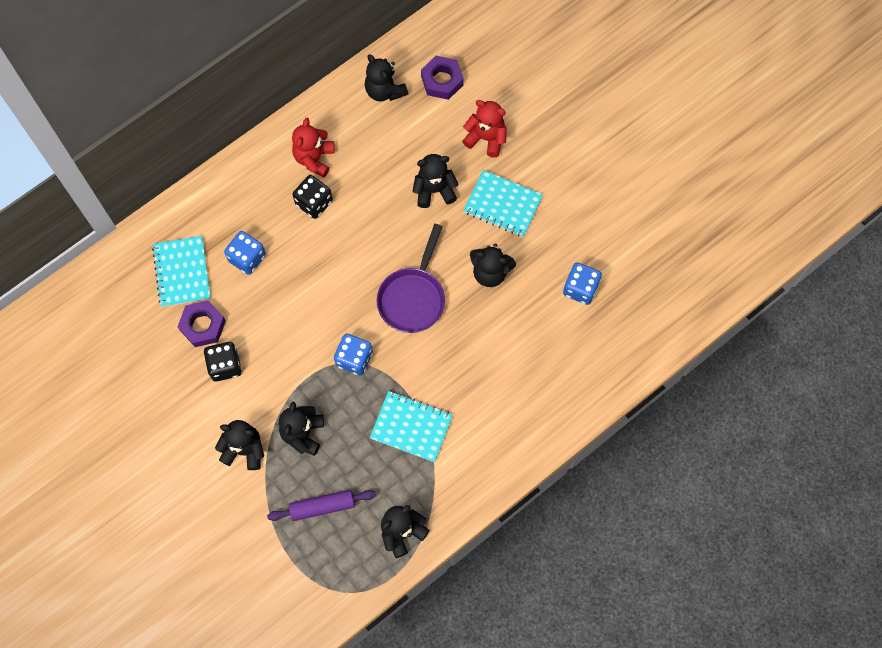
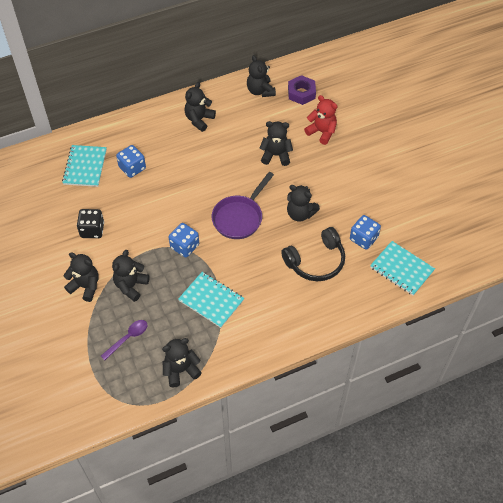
camera: 15 degrees right, 15 degrees down
(203, 326) = (86, 202): purple nut -> none
(314, 158) = (199, 119): red teddy bear -> black teddy bear
(314, 202) = (190, 145): black dice -> none
(322, 506) = (128, 338): purple rolling pin -> purple spoon
(503, 204) = (322, 174): turquoise notebook -> turquoise notebook (401, 269)
(528, 337) = (316, 261): none -> black headphones

